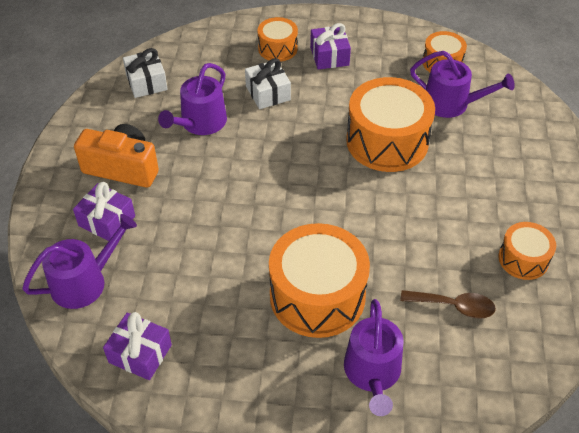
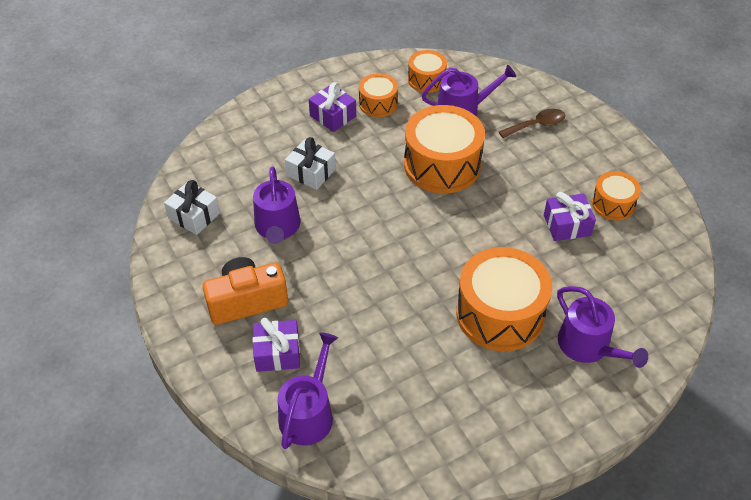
camera: 35 degrees left, 0 degrees up
(140, 353) = (410, 440): purple gift -> purple gift (567, 225)
(277, 48) = (283, 129): orange drum -> orange drum (378, 103)
(454, 306) = (598, 265): brown spoon -> brown spoon (536, 125)

